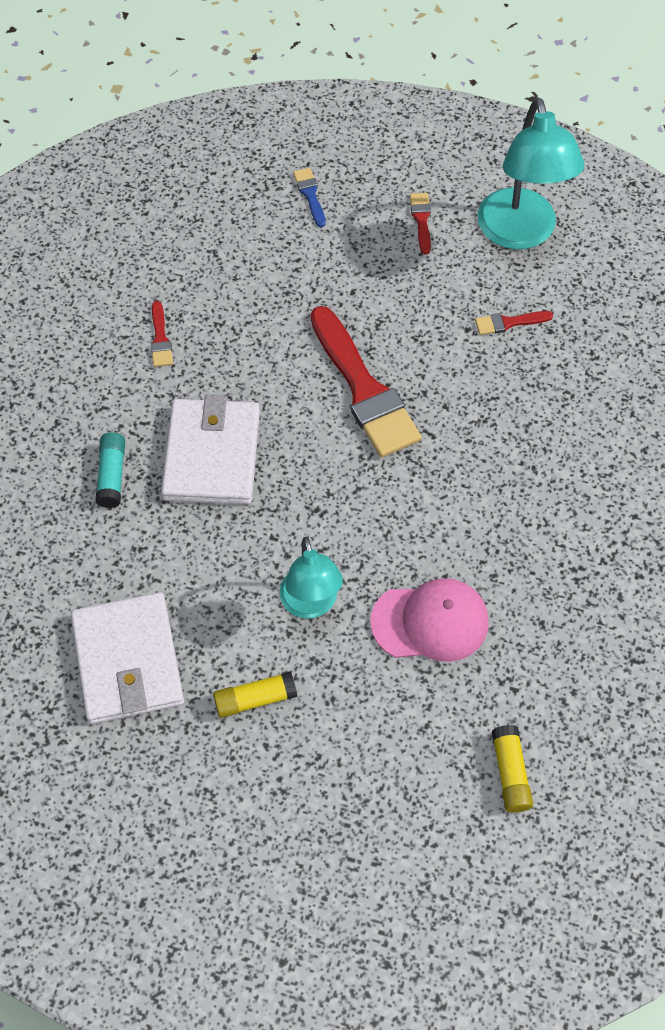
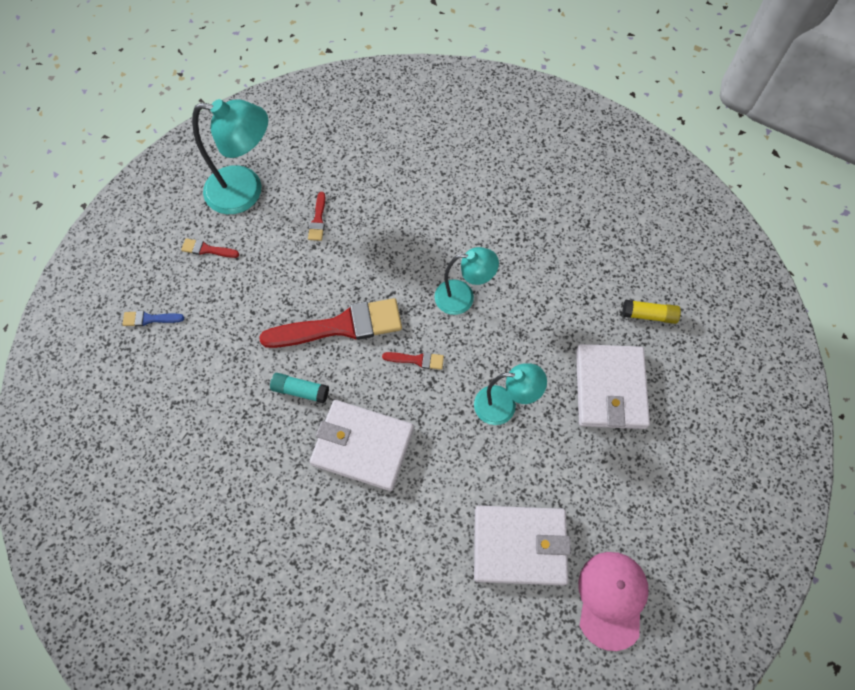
camera: 75 degrees left, 5 degrees up
(112, 475) = (357, 526): turquoise glue stick -> turquoise glue stick (300, 391)
(160, 339) = (242, 462): red brush -> red brush (417, 360)
(255, 699) = (568, 460): yellow glue stick -> none
(375, 736) = (610, 388): none -> white wallet
(430, 622) = (535, 332): pink cap -> pink cap (611, 599)
(454, 520) = (463, 297): none -> turquoise lamp

